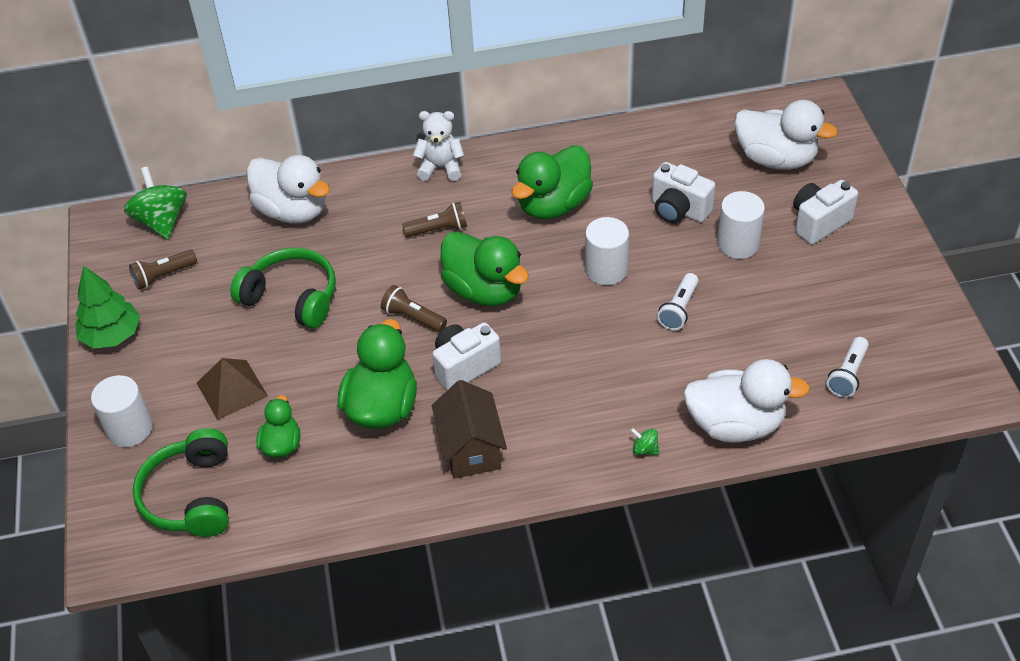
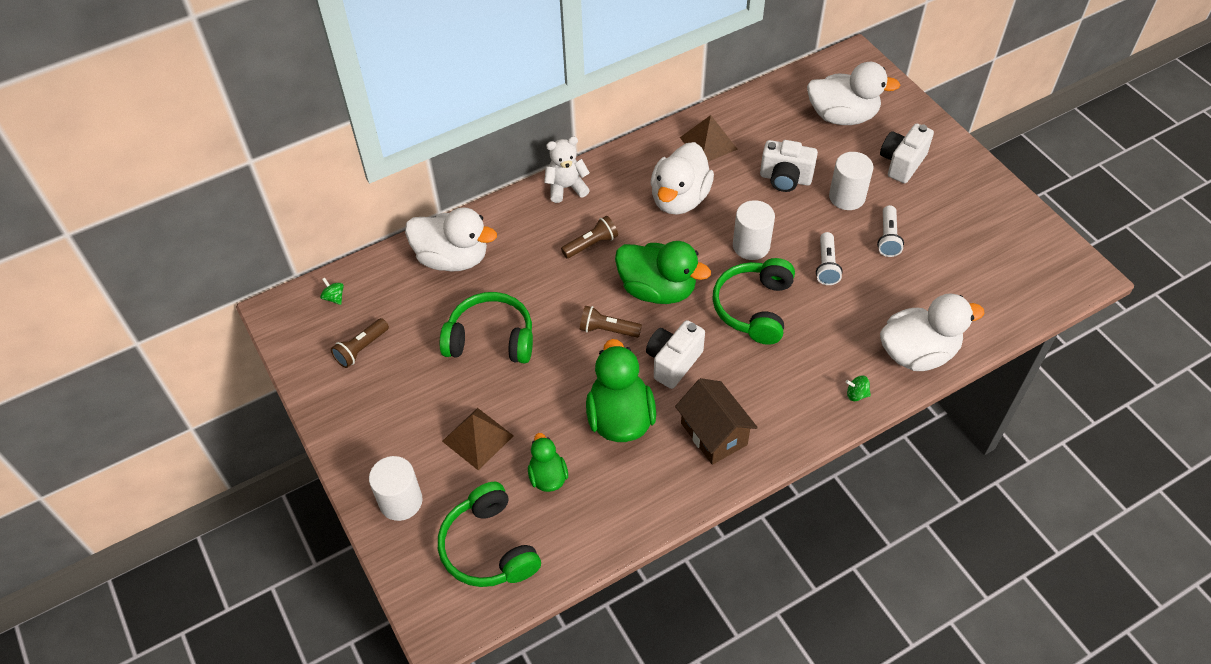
camera: 20 degrees left, 5 degrees up
(112, 335) = (340, 418): green tree -> none
(162, 221) = (334, 297): green spinning top -> green spinning top, size x0.44
(553, 205) = (679, 199): green duck -> white duck
(577, 333) = (753, 308): none -> green headphones
(613, 155) = (708, 143): none -> brown pyramid
(847, 375) = (984, 287): white flashlight -> white flashlight (888, 238)

